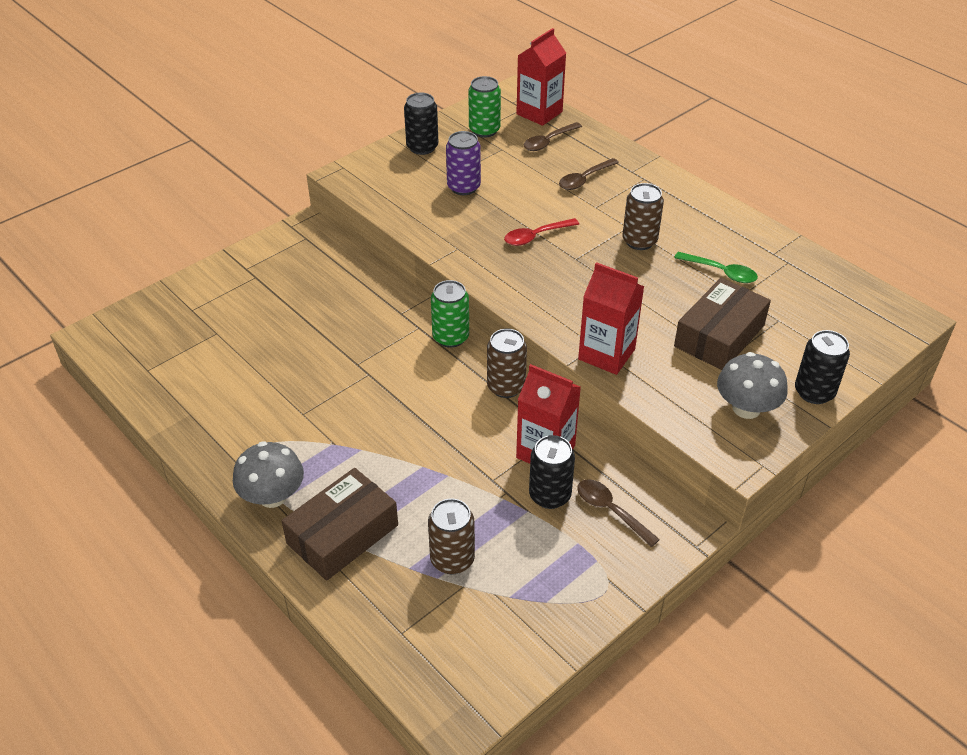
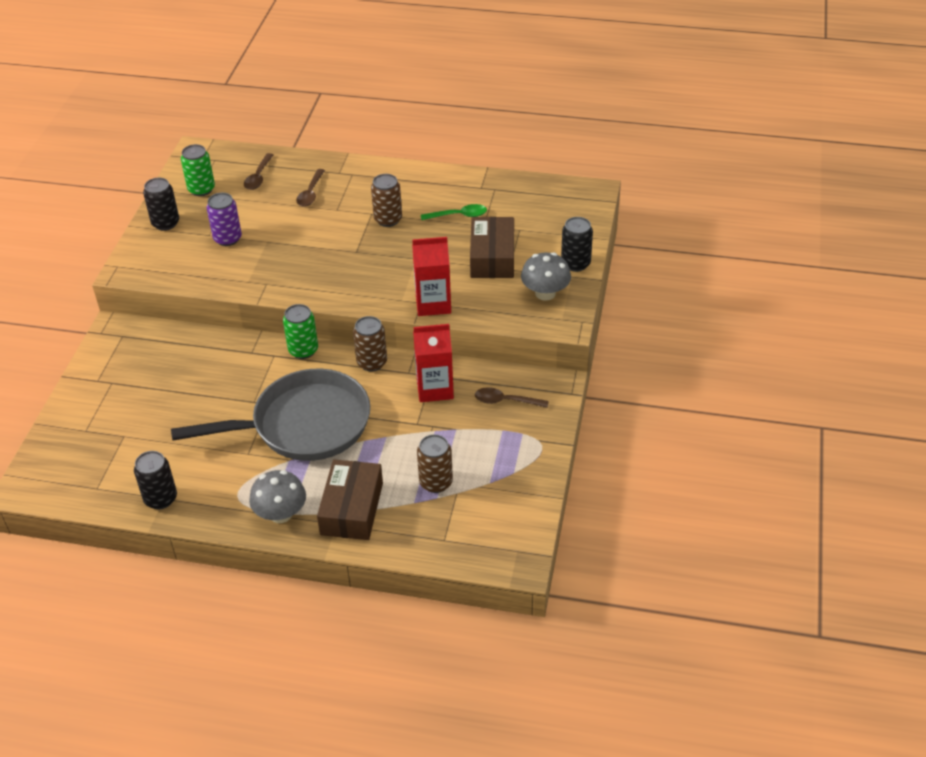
camera: 35 degrees left, 0 degrees up
(380, 415) = (304, 425): none -> grey pan
(536, 236) = (314, 249): red spoon -> none
(539, 113) = (231, 158): red carton -> none
(550, 495) = (461, 413): black can -> black can (160, 499)

